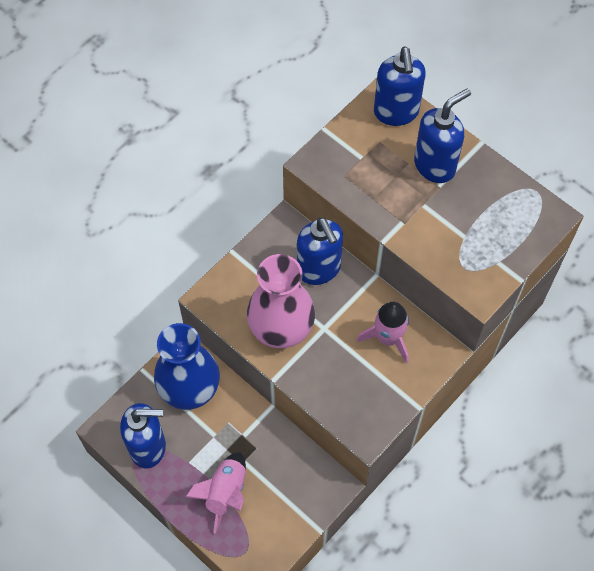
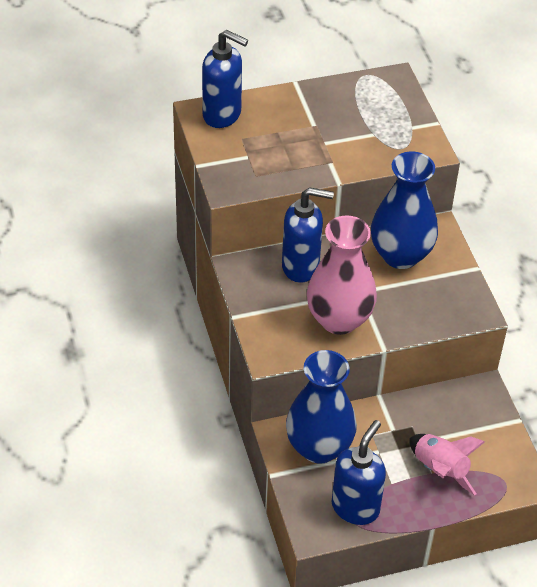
camera: 60 degrees left, 15 degrees down
(388, 338) = (400, 255): pink rocket -> blue vase
(435, 165) = (293, 117): blue soap dispenser -> none

